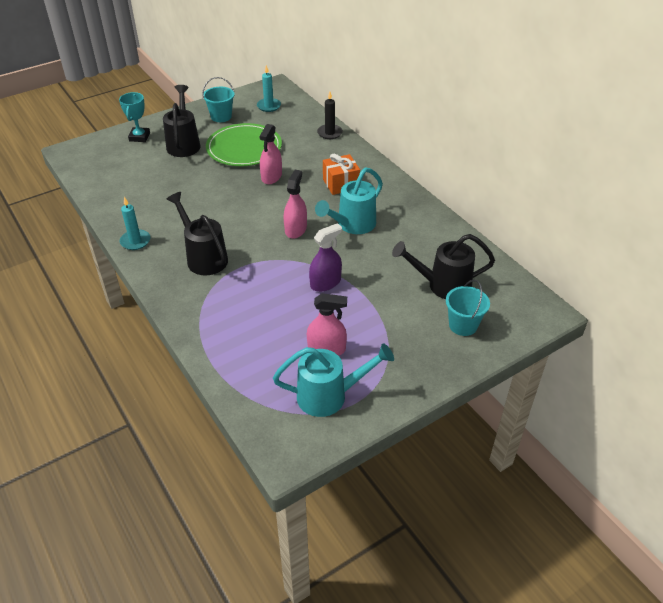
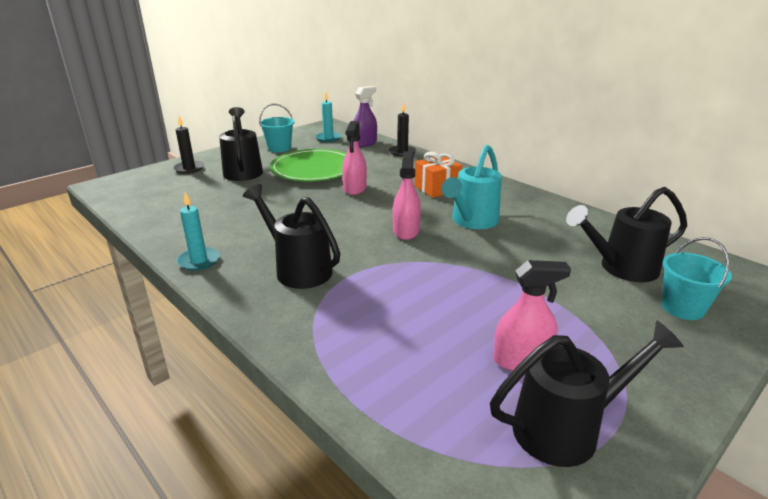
camera: 10 degrees left, 15 degrees down
(139, 137) = (189, 168): turquoise trophy -> black candle
(325, 283) = (473, 280): purple spray bottle -> purple spray bottle (365, 143)
(329, 396) = (566, 428): turquoise watering can -> black watering can

